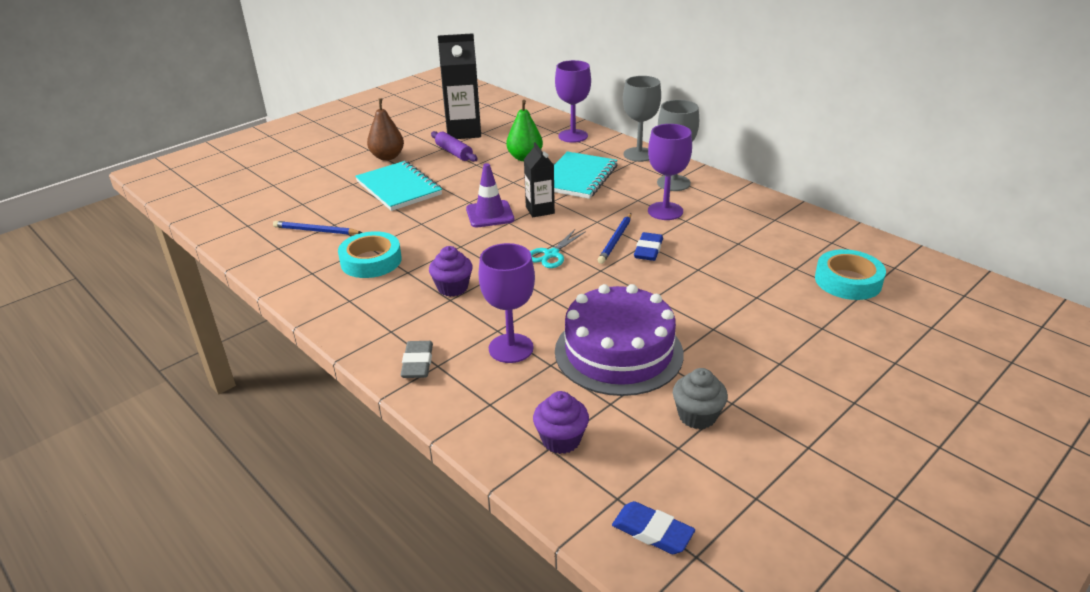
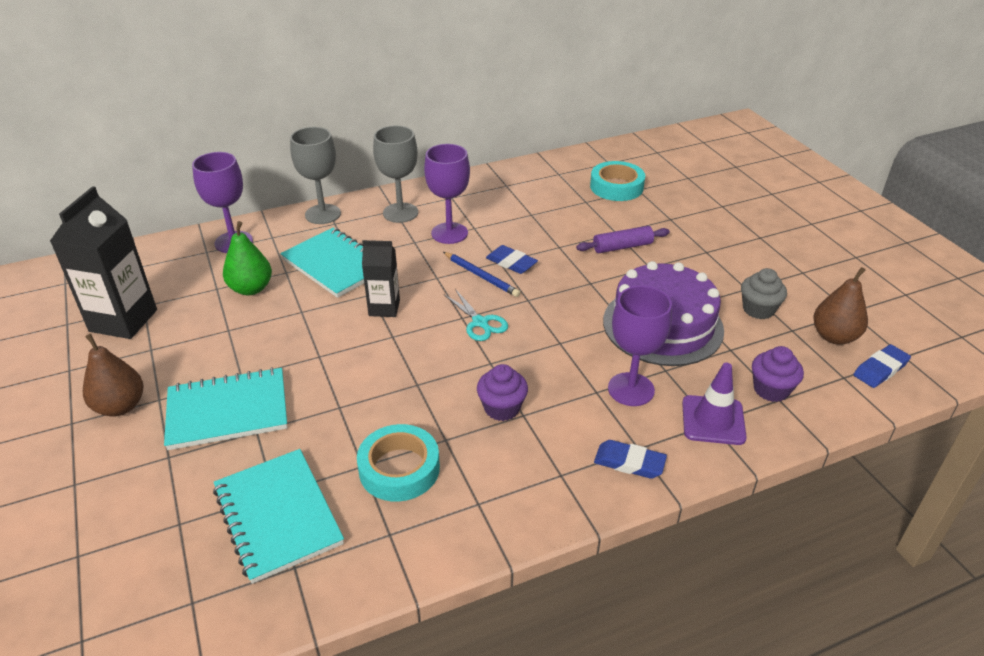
camera: 70 degrees left, 5 degrees up
(316, 231) = (278, 516): blue pencil -> turquoise notebook
(417, 363) = (629, 462): grey eraser -> blue eraser
(454, 153) = (176, 341): purple rolling pin -> purple rolling pin (622, 247)
(490, 214) = (364, 346): purple traffic cone -> purple traffic cone (713, 420)
(690, 485) = (834, 337): none -> brown pear

